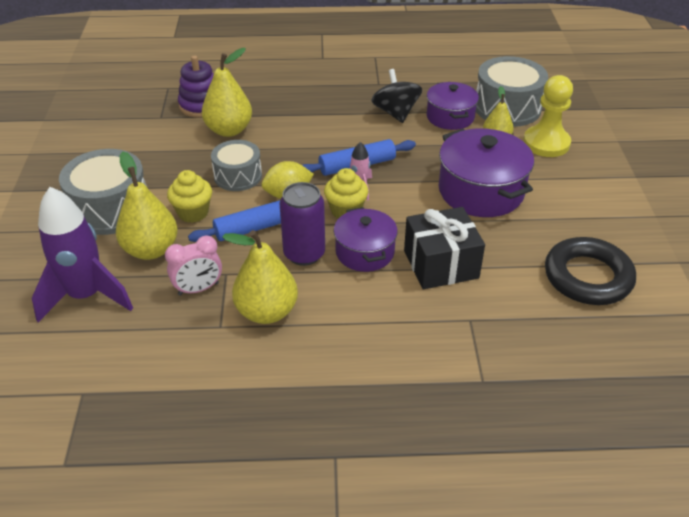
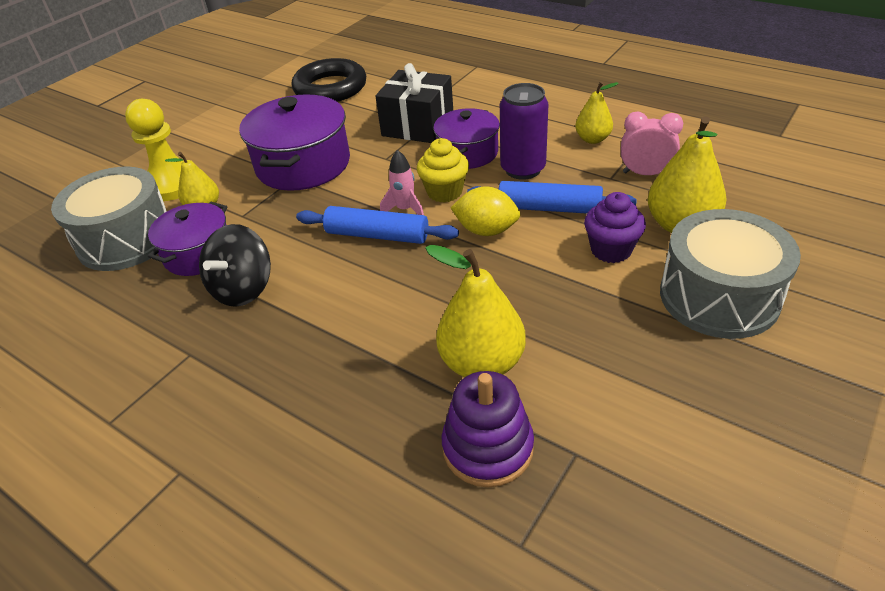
camera: 140 degrees left, 0 degrees up
(86, 296) = (767, 203): purple rocket -> none
(193, 213) = (611, 250): yellow cupcake -> purple cupcake
(238, 176) = (525, 277): grey drum -> none
(267, 312) = (592, 139): yellow pear -> yellow pear, size x0.60

